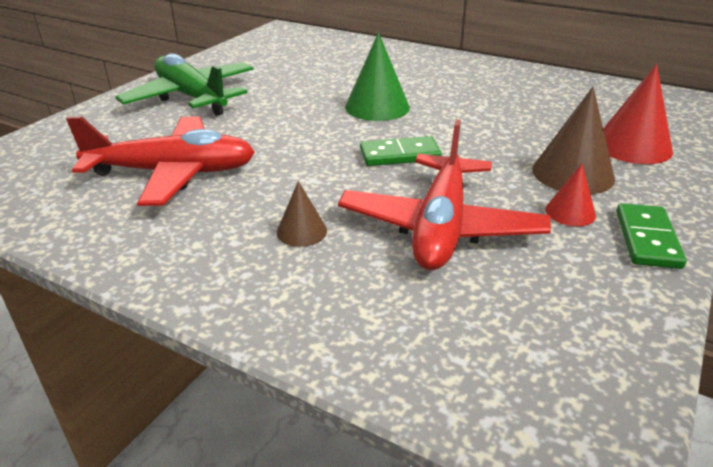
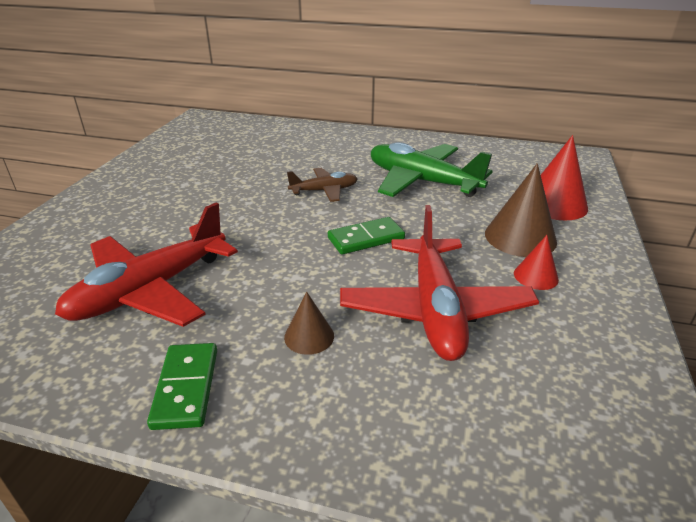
camera: 15 degrees left, 0 degrees up
(172, 173) = (150, 290): red plane -> red plane turned 150 degrees clockwise
(191, 97) = (138, 201): green plane -> green plane (422, 182)
(377, 107) = (324, 191): green cone -> brown plane
(647, 239) = (607, 293): green domino -> green domino (186, 387)

